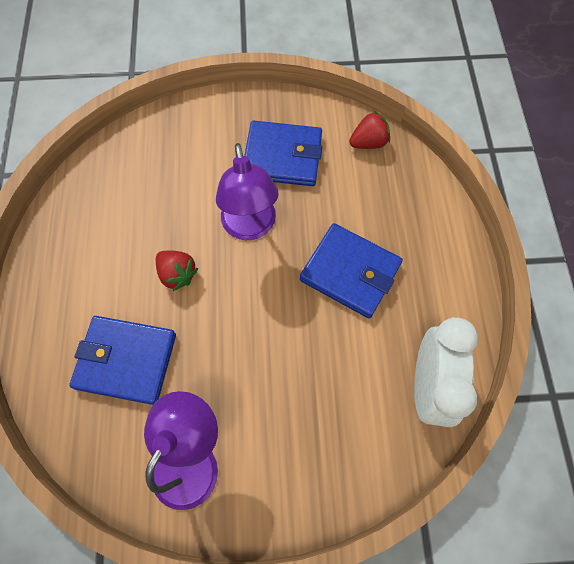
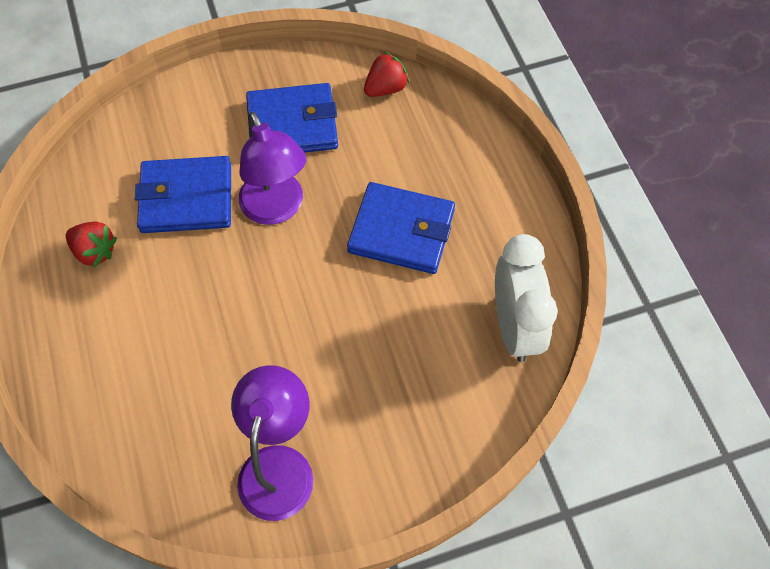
camera: 15 degrees left, 5 degrees down
(126, 361) = (175, 384): blue wallet -> blue wallet (186, 198)
(177, 274) = (207, 278): red strawberry -> red strawberry (95, 251)

